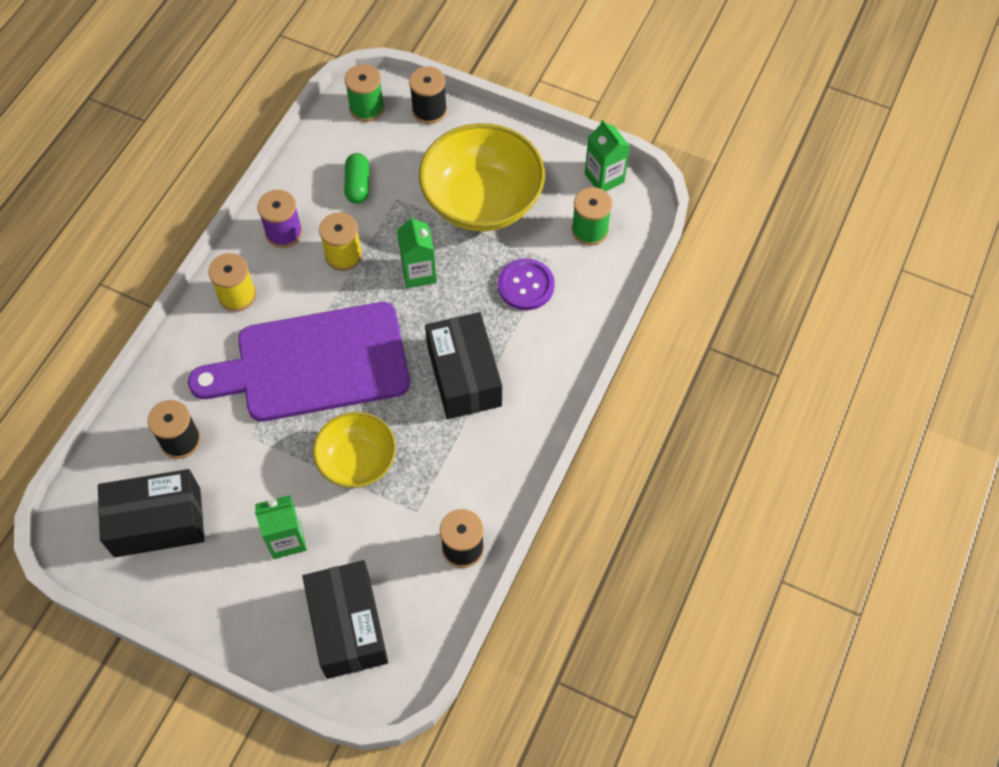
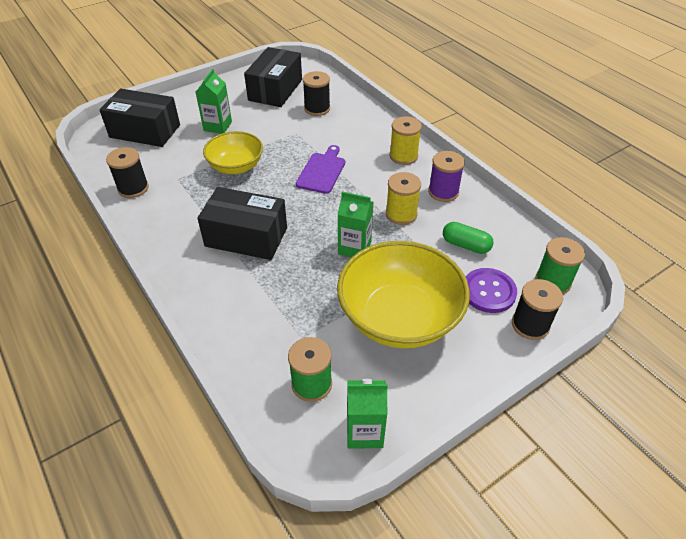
camera: 120 degrees right, 15 degrees down
(314, 364) = (322, 171): purple cutting board -> purple cutting board, size x0.45
(526, 285) = (291, 307): purple button -> purple button (488, 291)

